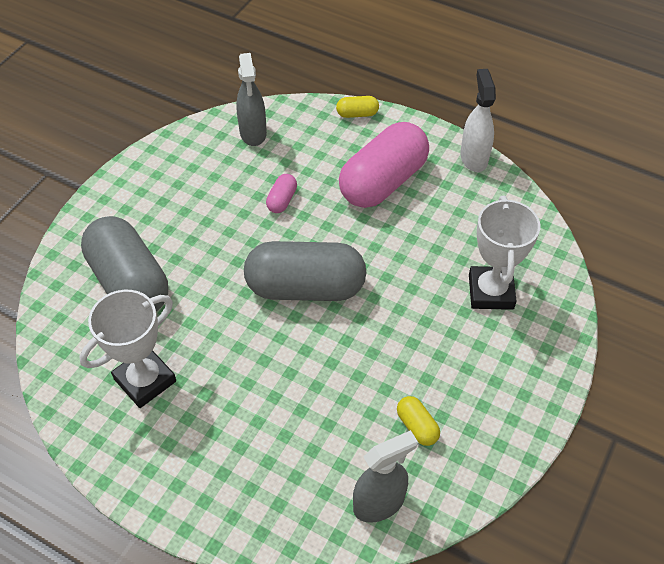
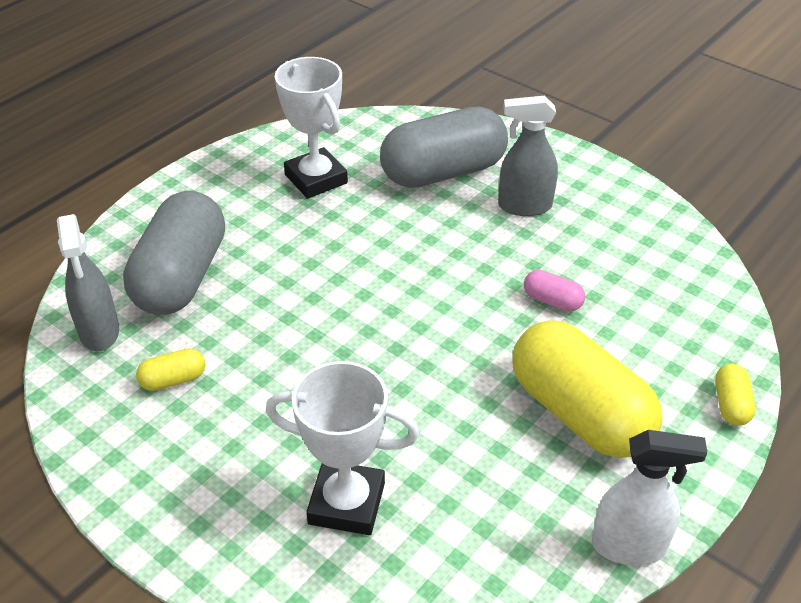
camera: 100 degrees right, 10 degrees down
(253, 133) = (682, 285): grey spray bottle -> grey spray bottle (524, 206)
(305, 288) = (403, 307): grey capsule -> grey capsule (181, 277)
(383, 182) = (579, 413): pink capsule -> yellow capsule

